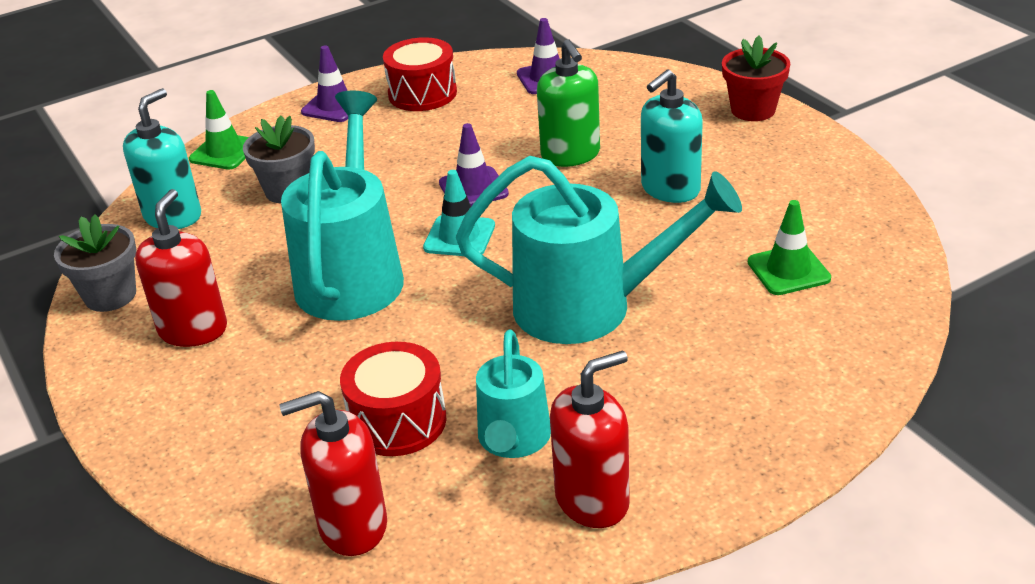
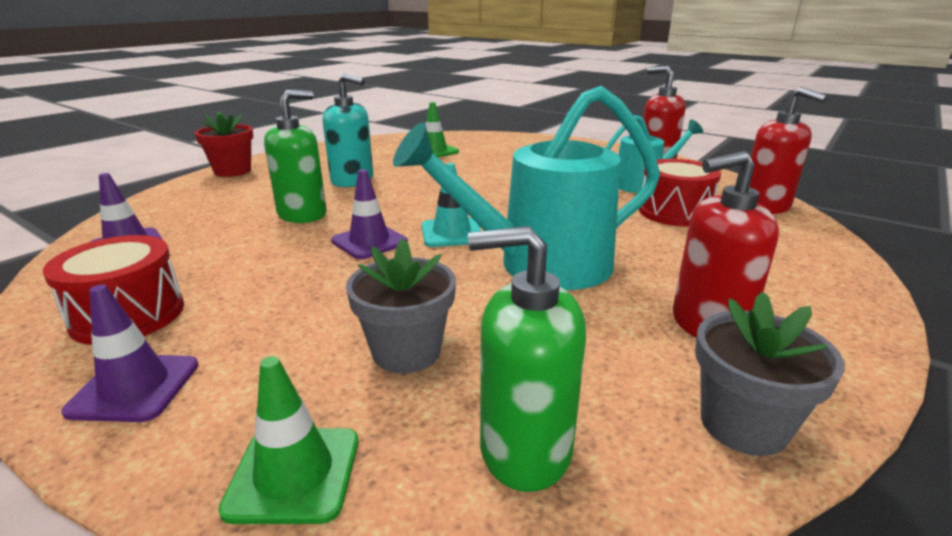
camera: 115 degrees left, 10 degrees down
(173, 216) = (524, 449): turquoise soap dispenser -> green soap dispenser
(591, 307) = (505, 184): turquoise watering can -> none

